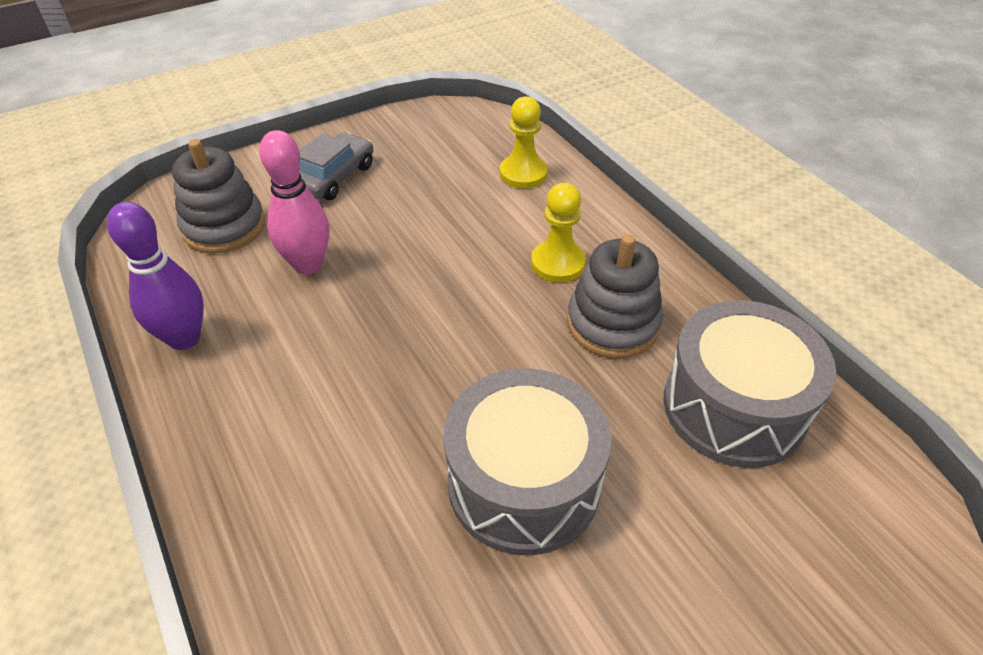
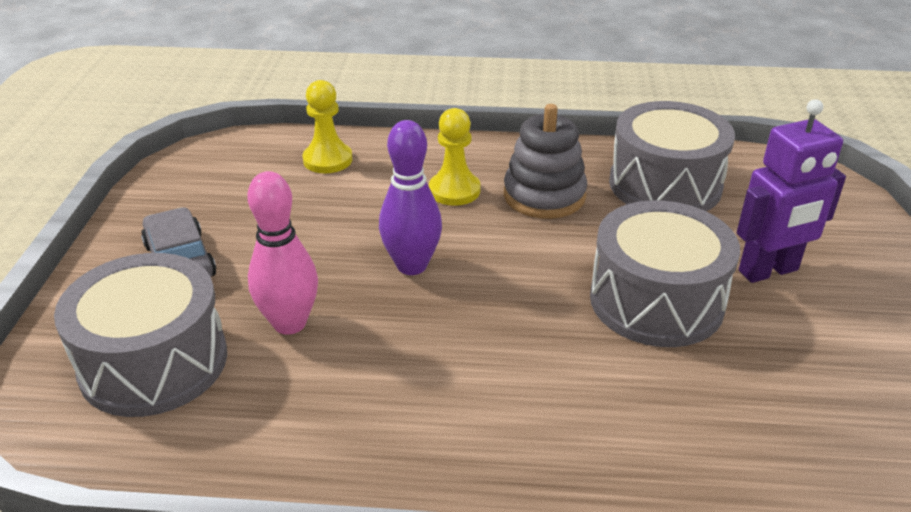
camera: 55 degrees left, 10 degrees down
(184, 338) = (296, 446): purple bowling pin -> purple bowling pin (412, 265)
(224, 227) = (154, 362): grey stacking toy -> grey drum
(665, 567) = (768, 271): none -> purple robot

